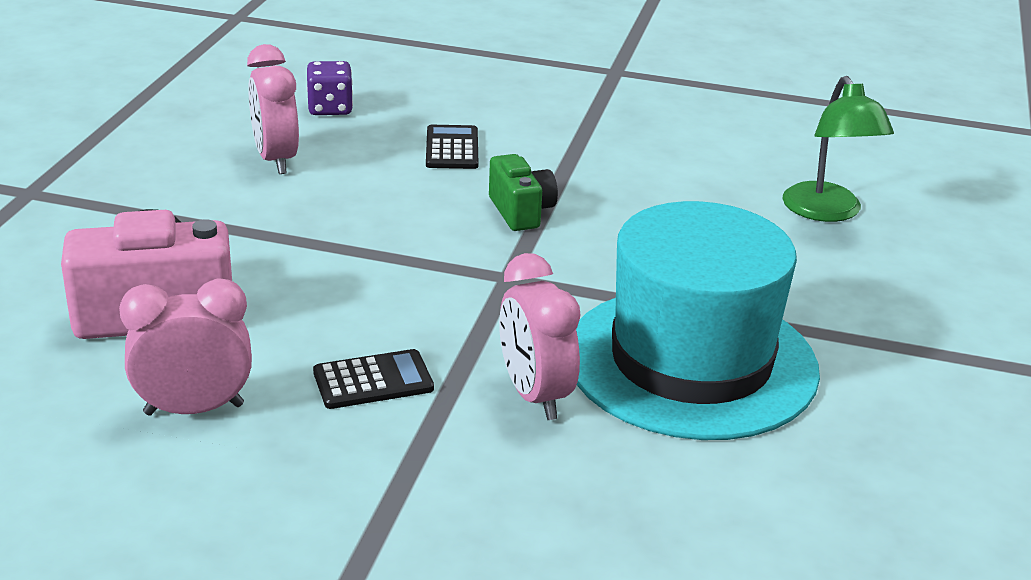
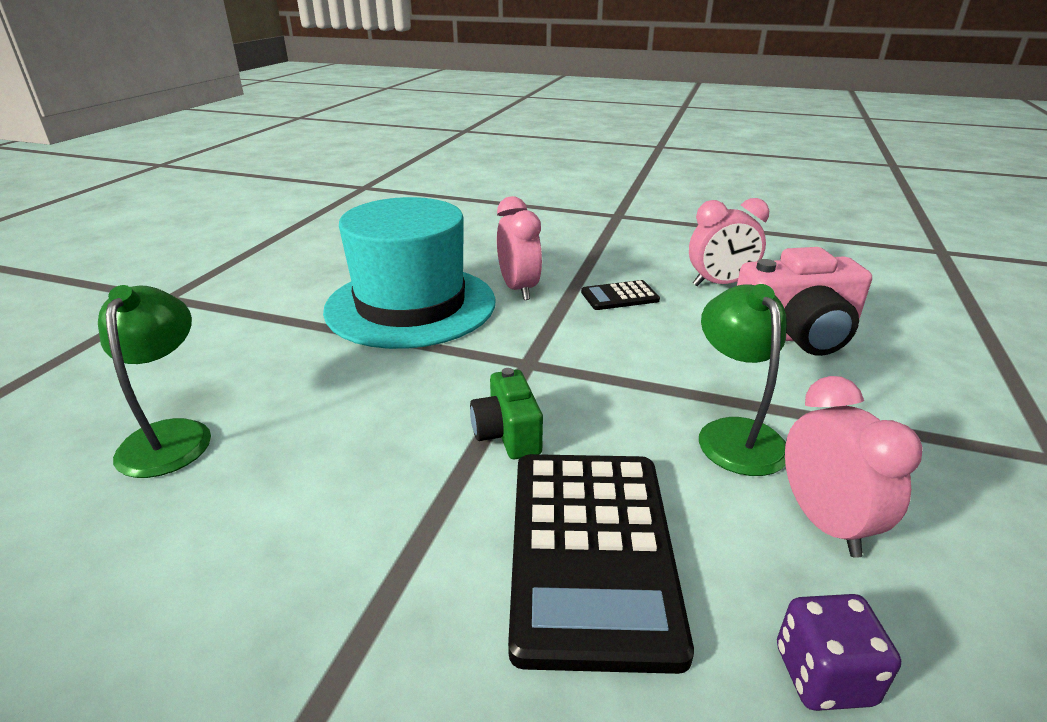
camera: 175 degrees left, 0 degrees up
(307, 211) = (734, 434): none -> green lamp
(452, 148) = (591, 551): black calculator -> black calculator, size x2.09

